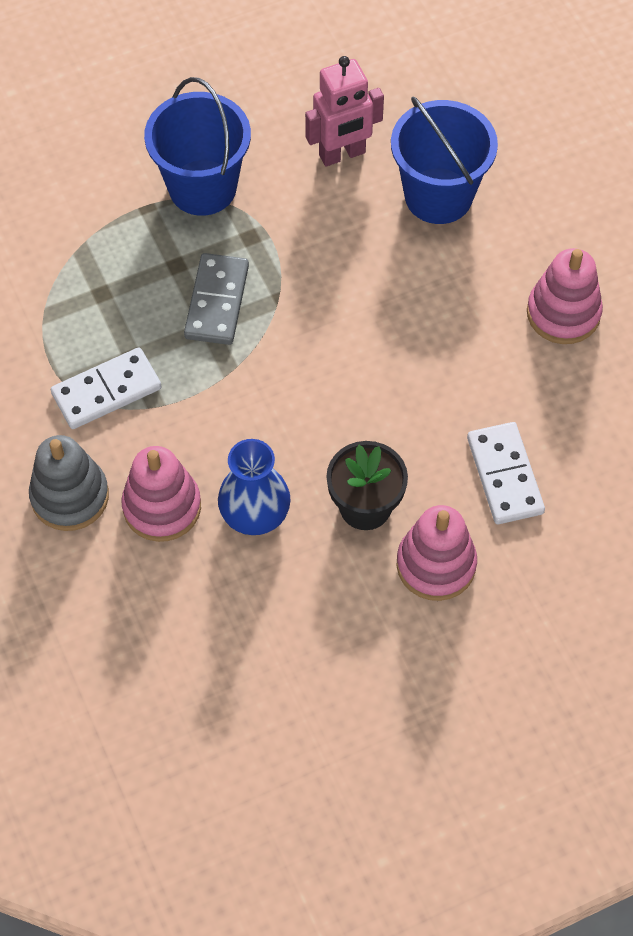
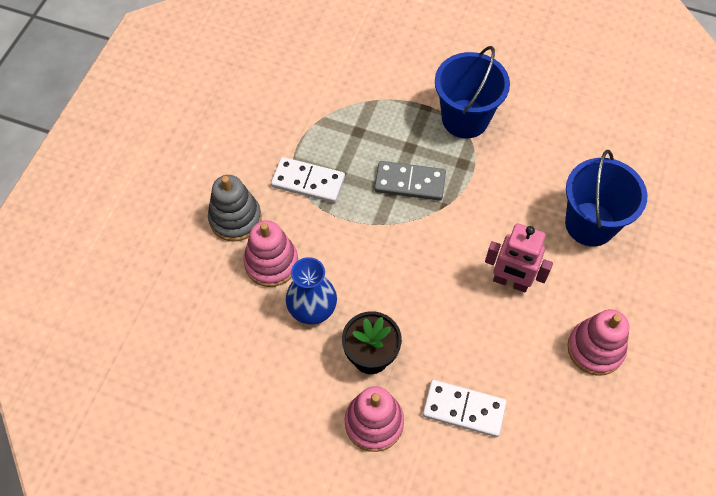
camera: 45 degrees right, 0 degrees up
(216, 301) = (410, 182): grey domino -> grey domino turned 45 degrees clockwise
(342, 154) = (558, 159): pink robot -> pink robot (510, 282)
(504, 475) = (464, 409): white domino -> white domino turned 75 degrees clockwise

